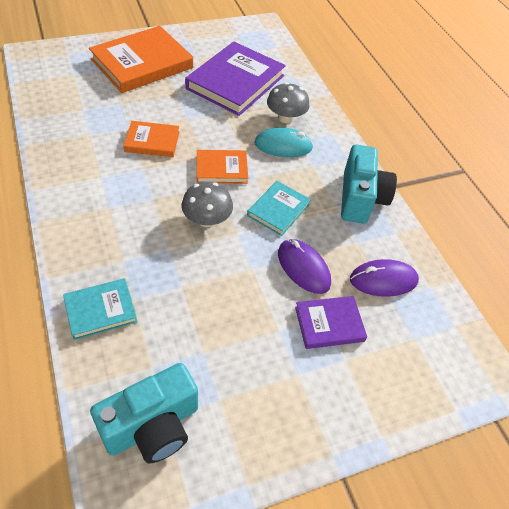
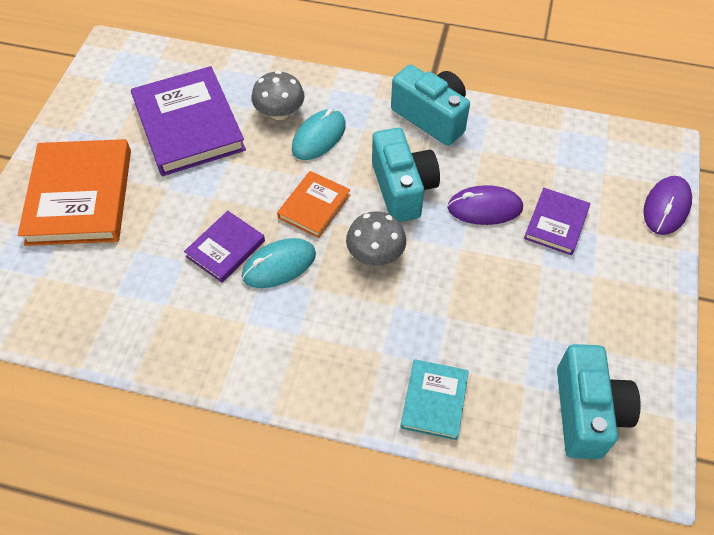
camera: 50 degrees left, 5 degrees up
(152, 141) = (225, 248): orange book -> purple book
(158, 173) = (279, 265): none -> turquoise mouse
(278, 210) = (402, 189): turquoise book -> turquoise camera
(383, 280) = (534, 157): purple mouse -> purple mouse (666, 207)

